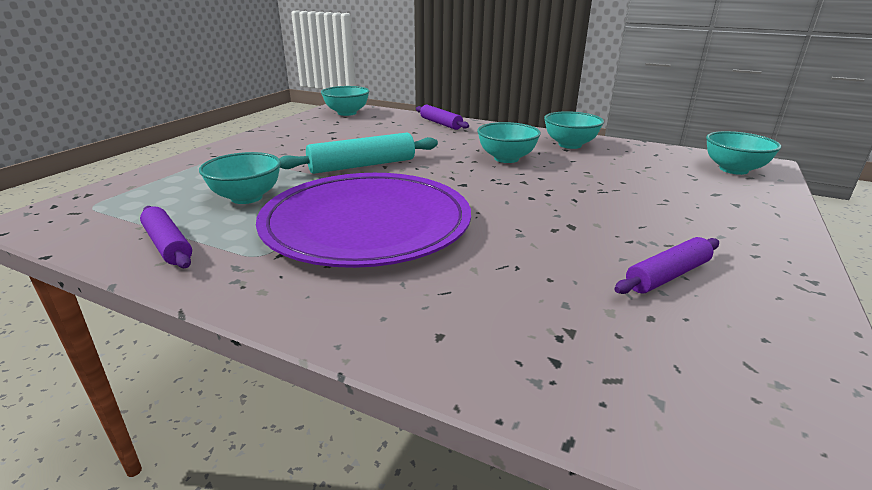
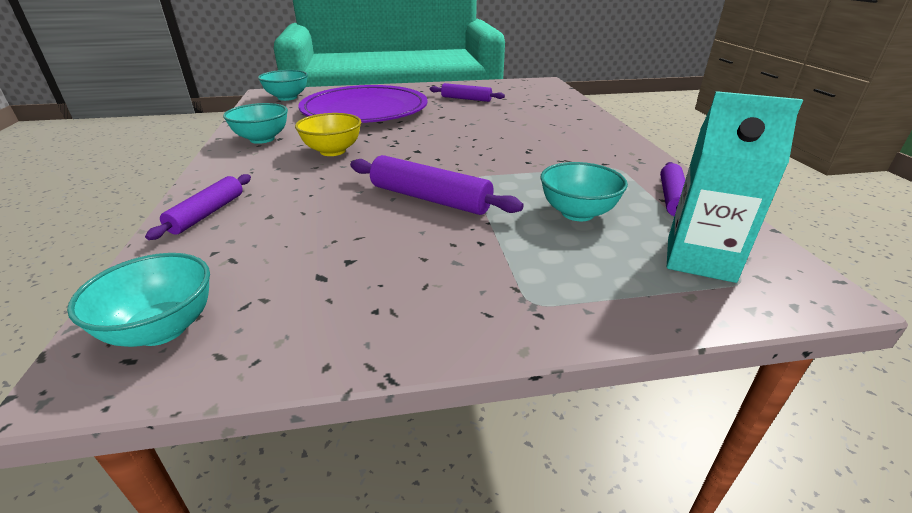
camera: 125 degrees left, 5 degrees up
(126, 206) = (700, 259): none -> turquoise carton
(362, 165) = (429, 198): turquoise rolling pin -> purple rolling pin
(367, 224) = (529, 157): purple plate -> purple plate (365, 110)
(506, 158) = (332, 151): turquoise bowl -> yellow bowl

